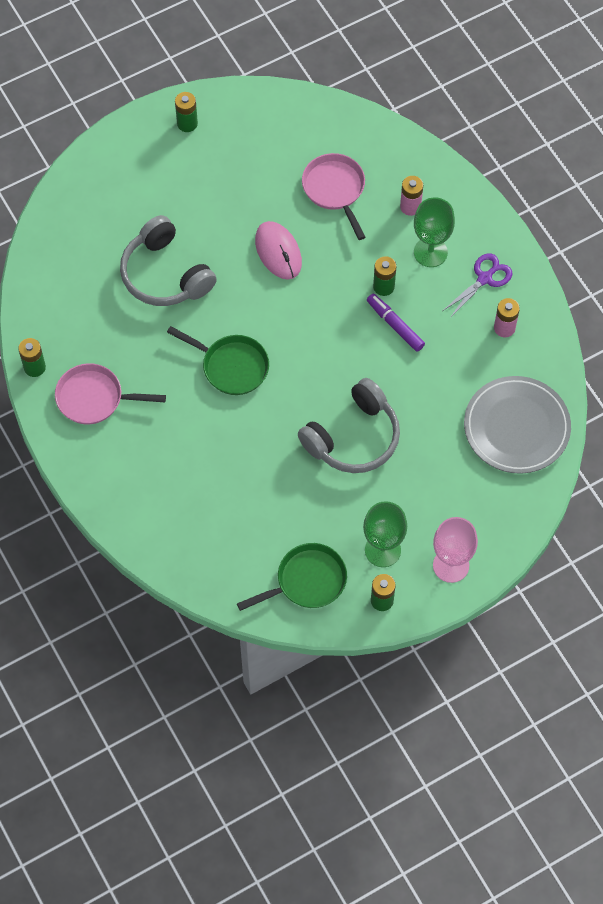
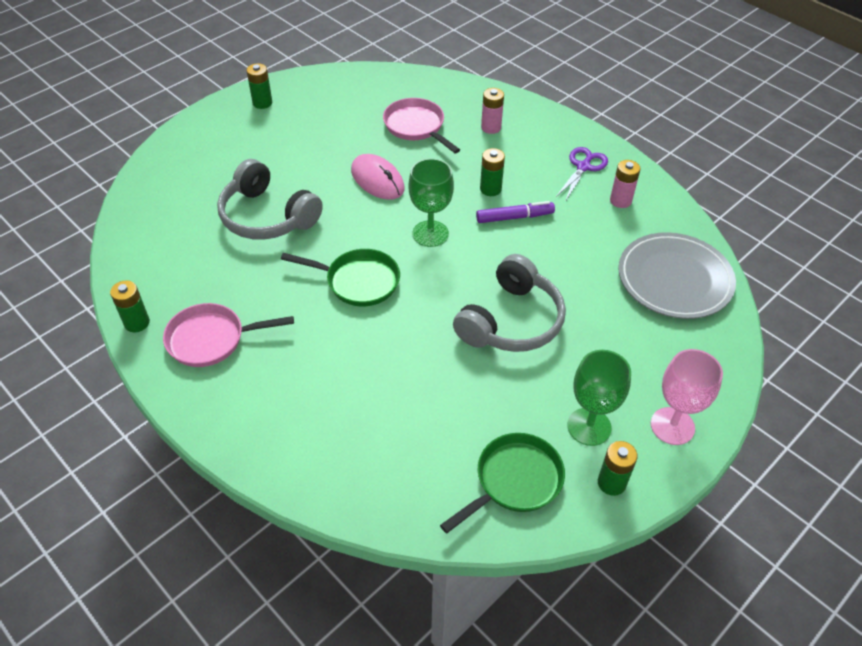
camera: 15 degrees left, 15 degrees down
(395, 325) = (514, 217): purple marker -> purple marker turned 135 degrees clockwise
(430, 252) = (524, 156): green goblet -> green goblet (430, 234)

